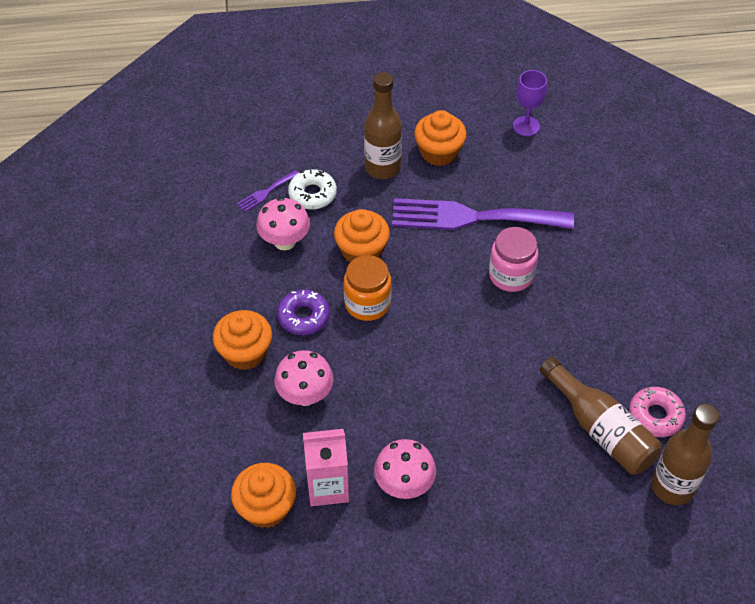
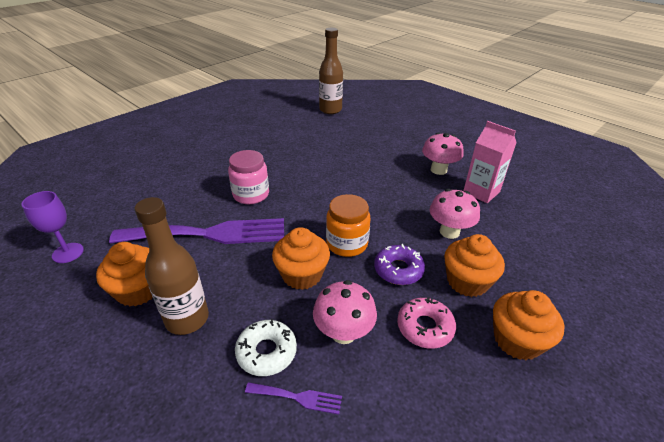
camera: 130 degrees left, 15 degrees down
(266, 507) = (527, 206): orange cupcake -> orange cupcake (517, 340)
(472, 217) = (209, 234): purple fork -> purple fork turned 60 degrees counterclockwise
(600, 428) = (325, 133): brown bottle -> none
(655, 416) = (298, 123): pink donut -> pink donut (425, 327)

